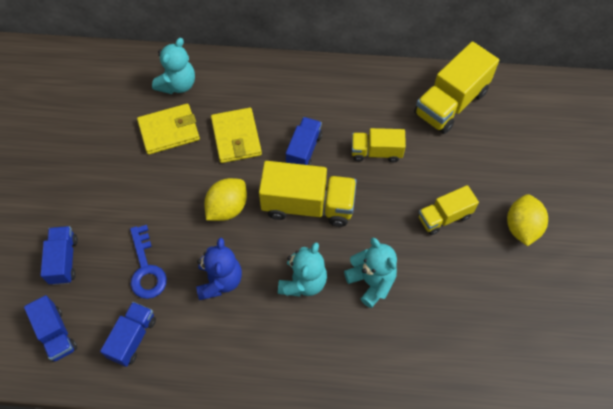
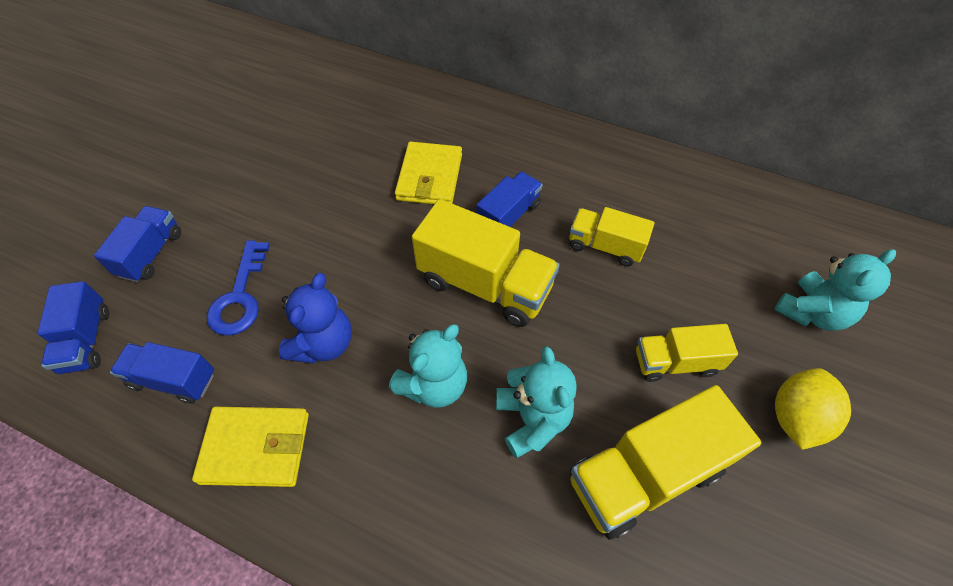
camera: 20 degrees right, 5 degrees down
(133, 338) = (173, 380): blue truck -> blue truck turned 120 degrees counterclockwise
(169, 131) = (353, 148): yellow wallet -> yellow wallet (255, 448)
(177, 84) = (389, 103): turquoise teddy bear -> turquoise teddy bear (812, 312)
(227, 208) = (378, 255): yellow lemon -> none
(450, 103) = (731, 216): yellow truck -> yellow truck (645, 474)

